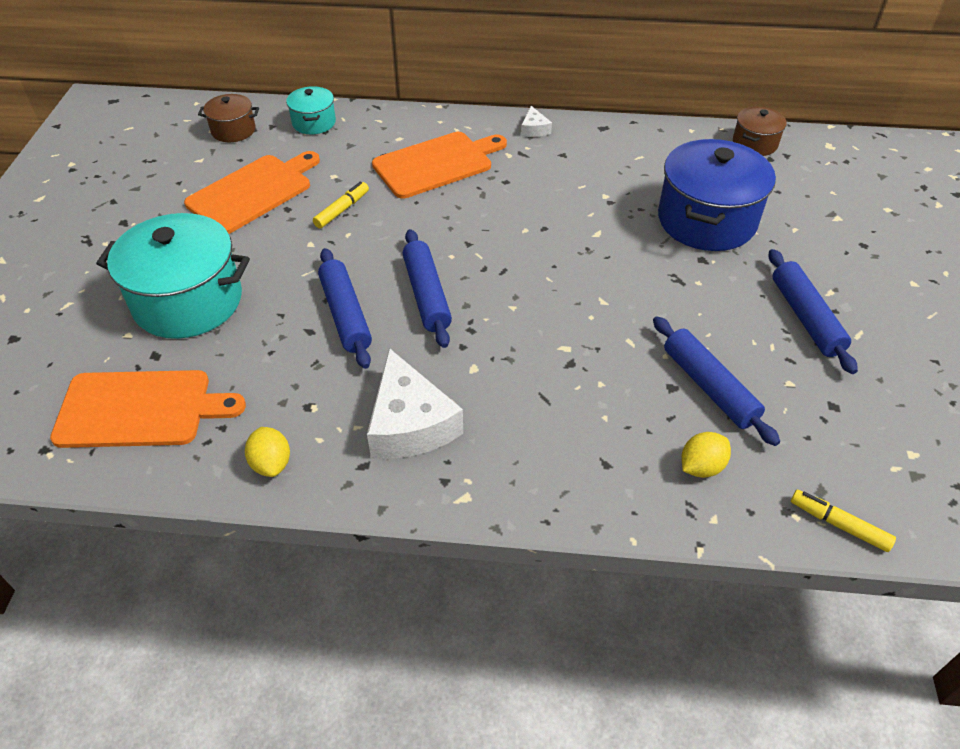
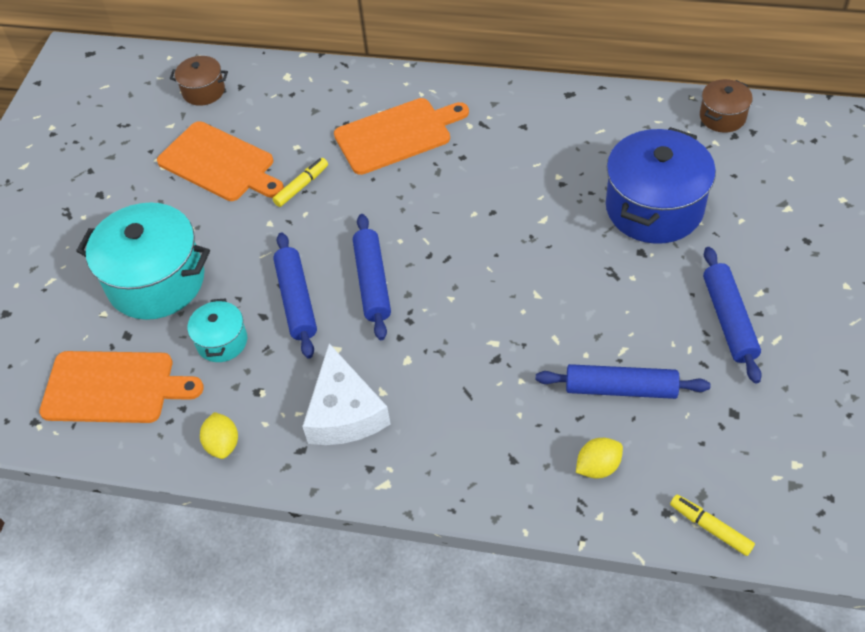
camera: 10 degrees right, 5 degrees up
(253, 192) = (219, 163): orange cutting board -> orange cutting board turned 75 degrees clockwise
(314, 123) = (281, 83): turquoise pot -> turquoise pot (222, 341)
(534, 129) = (499, 95): white cheese -> none
(709, 387) = (621, 389): blue rolling pin -> blue rolling pin turned 60 degrees counterclockwise

